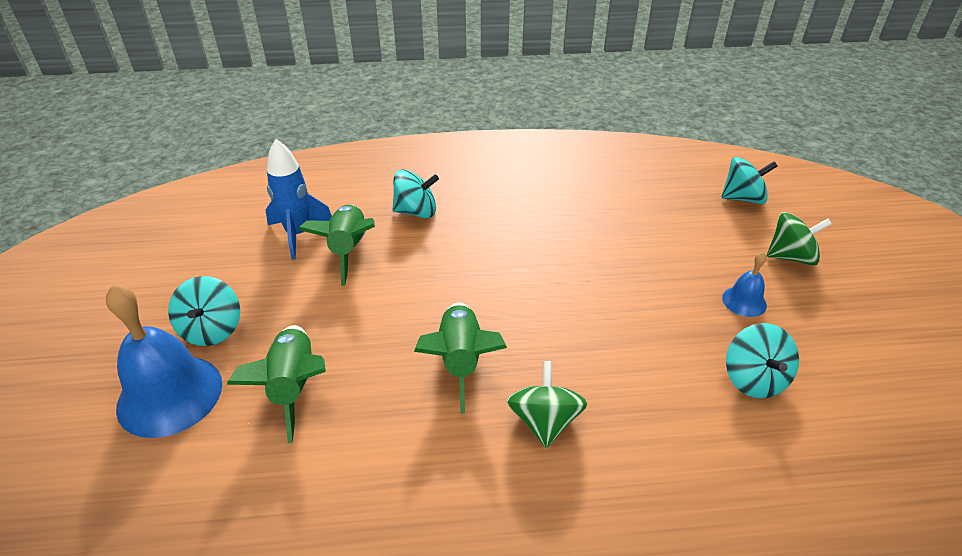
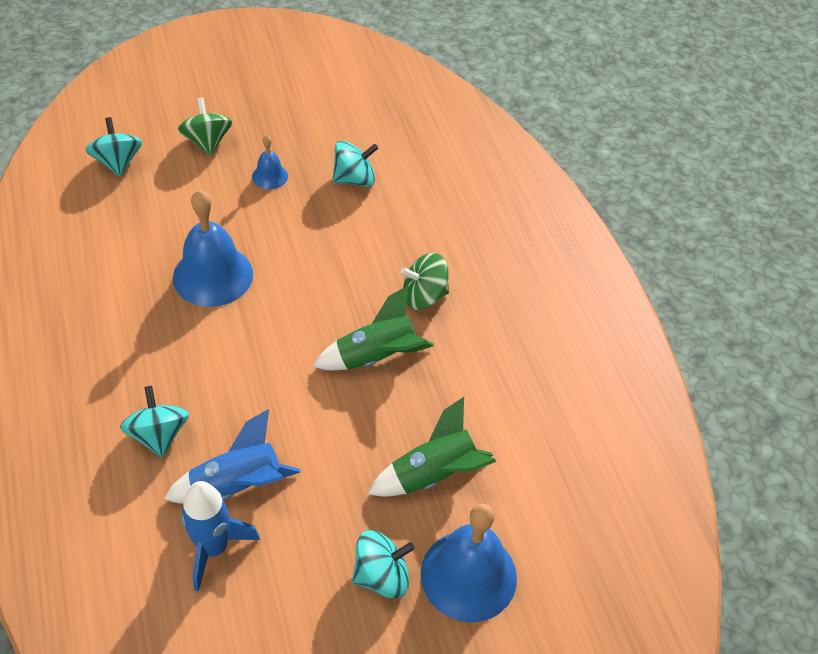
camera: 105 degrees left, 10 degrees up
(348, 250) = (237, 486): green rocket -> blue rocket
(590, 250) = (213, 275): none -> blue bell

